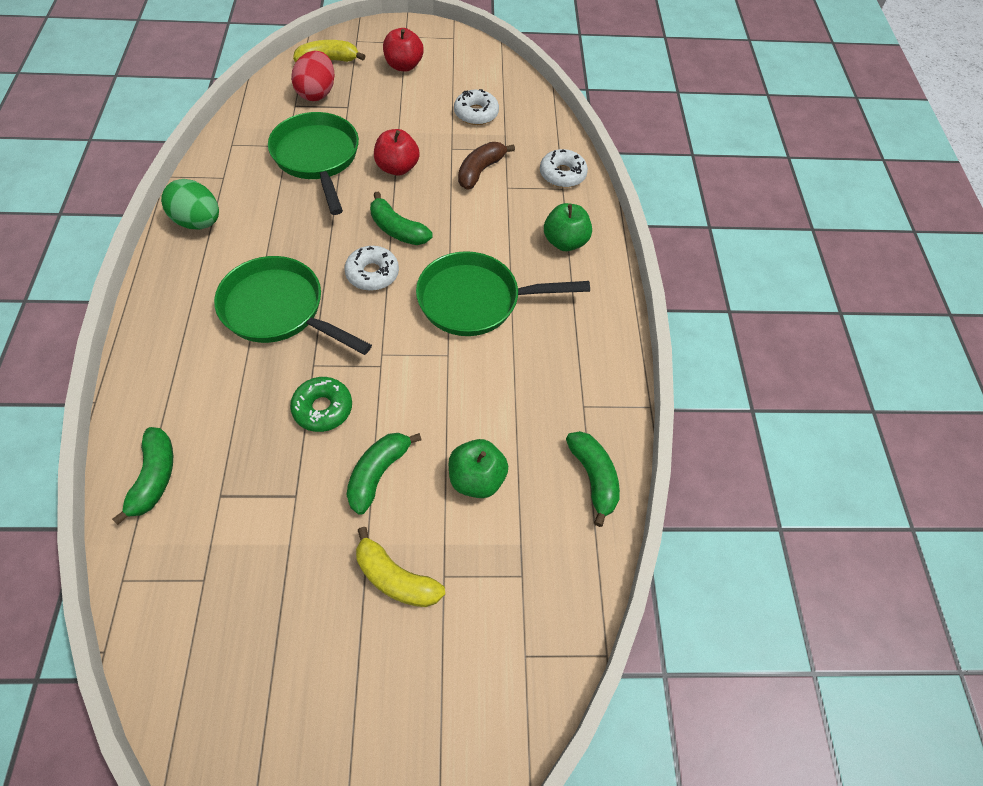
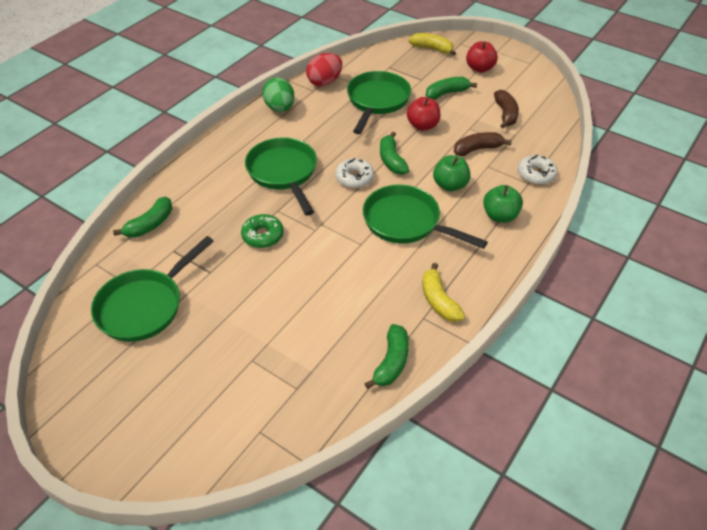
camera: 40 degrees right, 10 degrees down
(247, 594) = (145, 306): none -> green pan
(317, 93) = (408, 65): red egg -> red egg (325, 82)
(378, 474) = (263, 286): green banana -> green banana (446, 93)
(395, 578) = (225, 344): yellow banana -> yellow banana (439, 301)
(476, 113) = (505, 114): white donut -> brown banana
(476, 479) = (317, 320): green apple -> green apple (450, 185)

